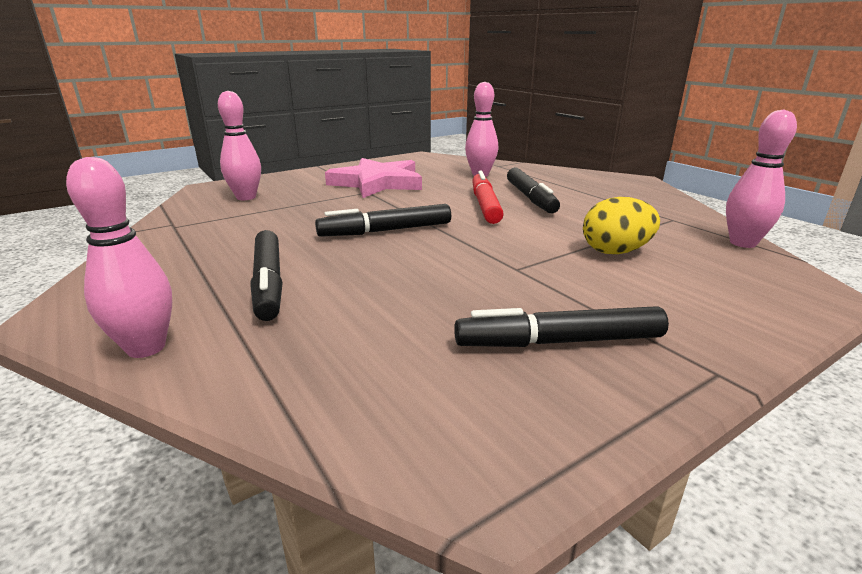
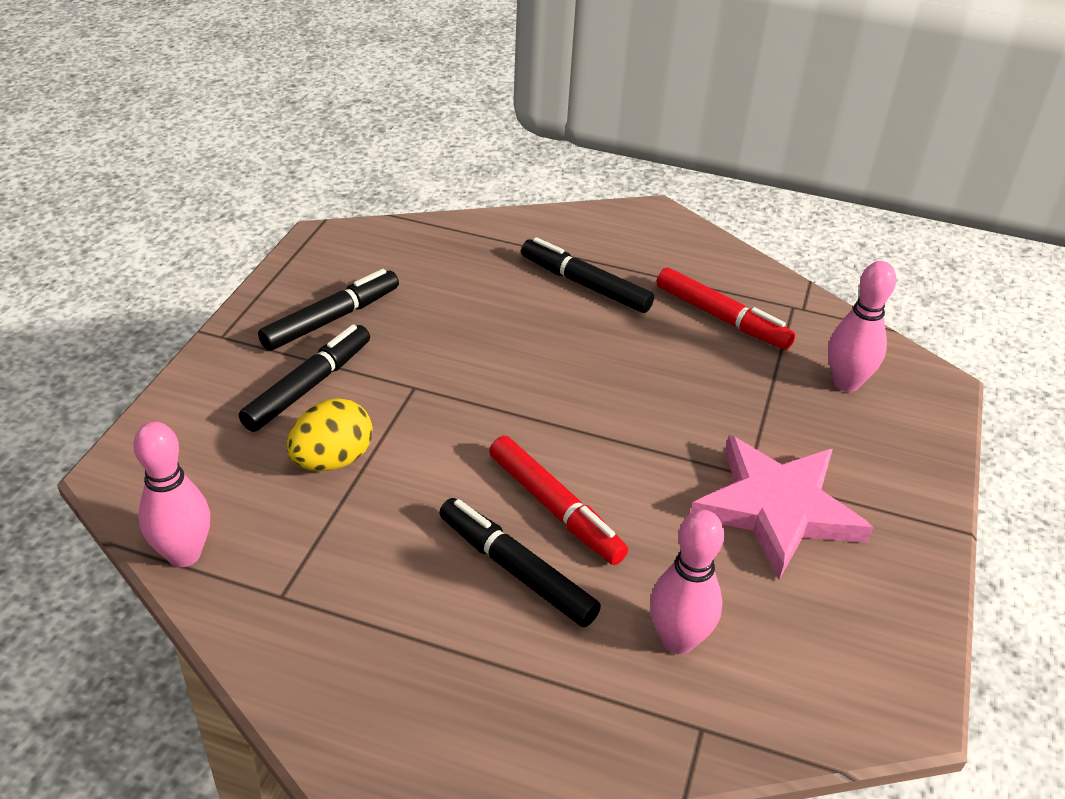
camera: 140 degrees right, 15 degrees up
(146, 348) = (565, 221): pink bowling pin -> none
(230, 234) = (721, 318): none -> red marker
(386, 231) = (596, 390): black marker -> black marker (309, 386)

